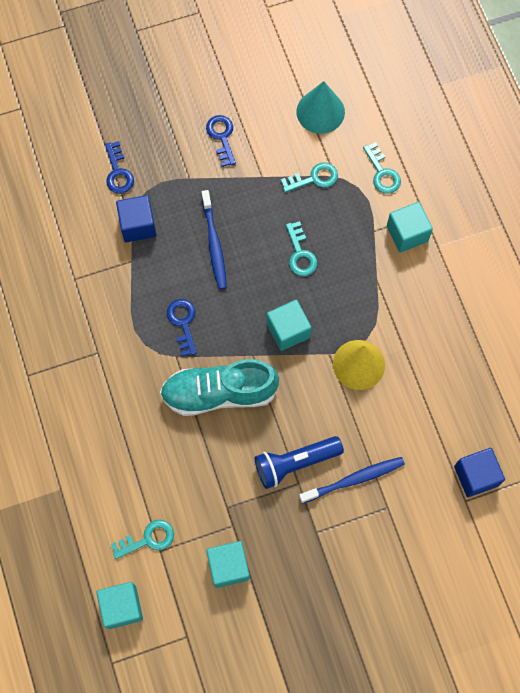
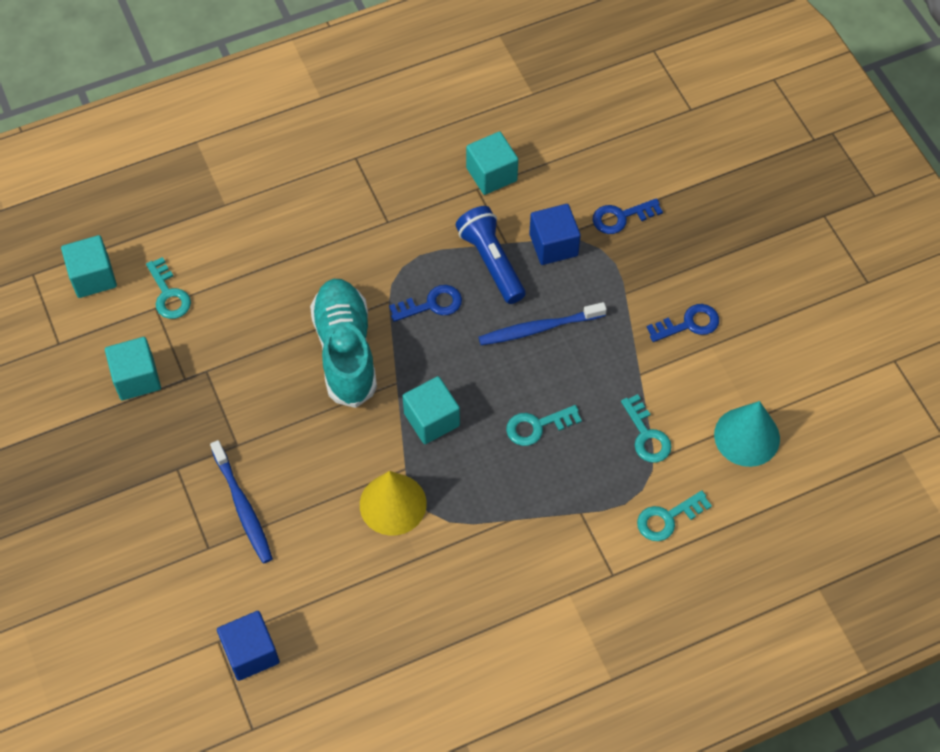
camera: 85 degrees right, 10 degrees down
(295, 463) = (261, 440): blue flashlight -> blue flashlight (491, 262)
(407, 233) = (582, 554): turquoise cube -> turquoise cube (491, 174)

